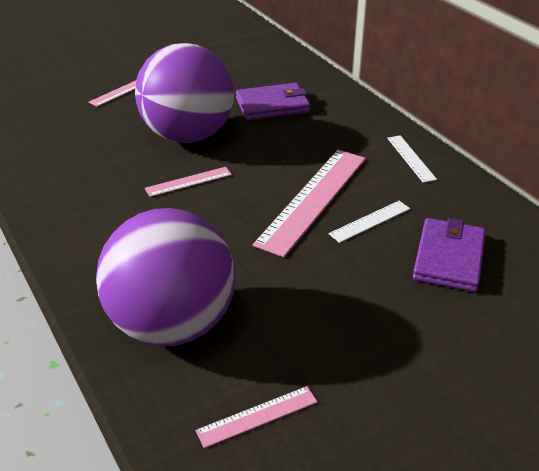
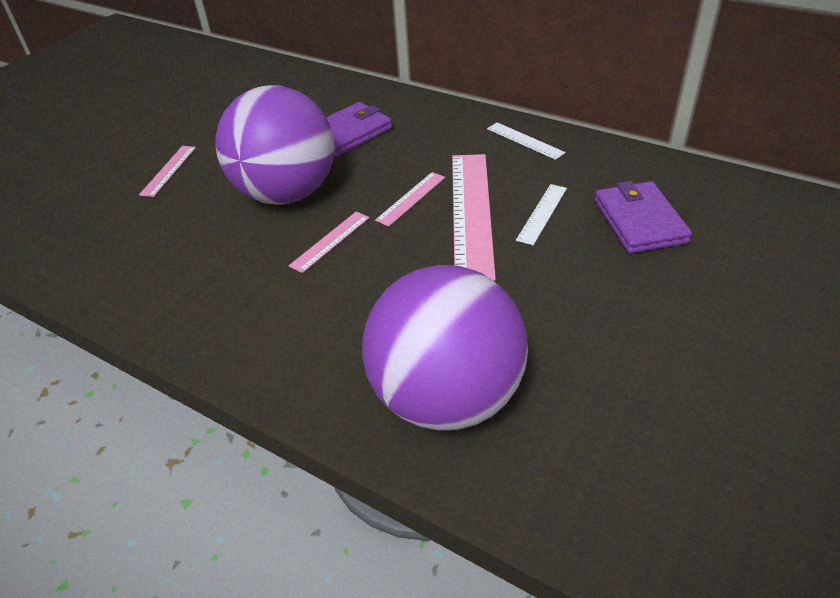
camera: 25 degrees left, 5 degrees up
(257, 416) = (612, 451): pink ruler -> pink ruler (411, 198)

